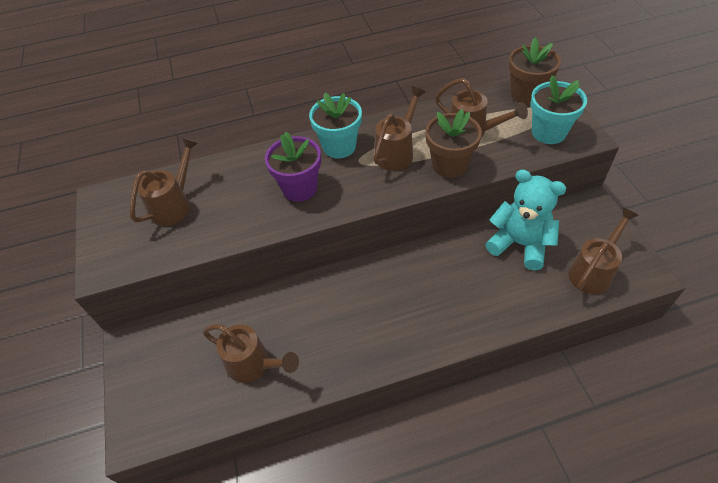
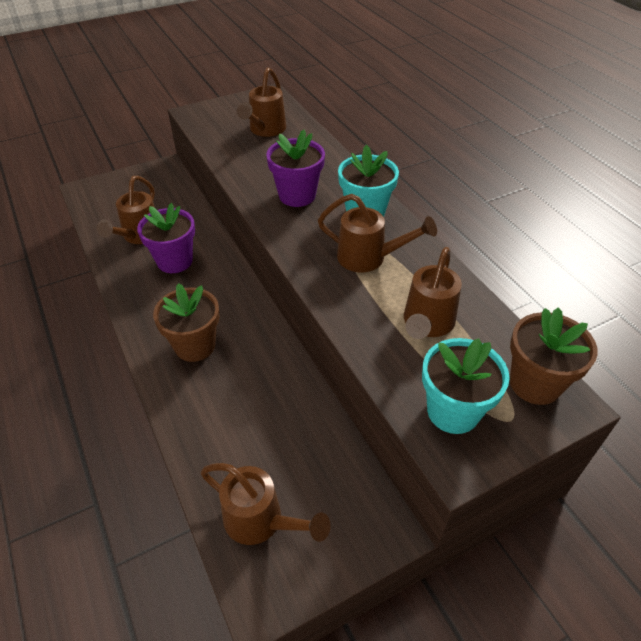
camera: 75 degrees right, 5 degrees down
(174, 204) = (265, 130): brown watering can -> brown watering can turned 90 degrees clockwise
(306, 328) = (174, 261): none -> purple flower pot
(449, 165) = (356, 305): brown flower pot -> brown flower pot (195, 346)
(520, 244) = (297, 432): turquoise teddy bear -> none

